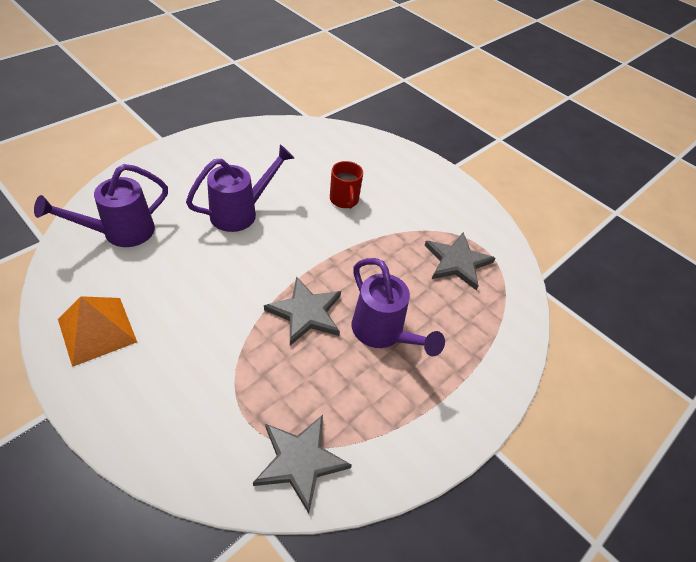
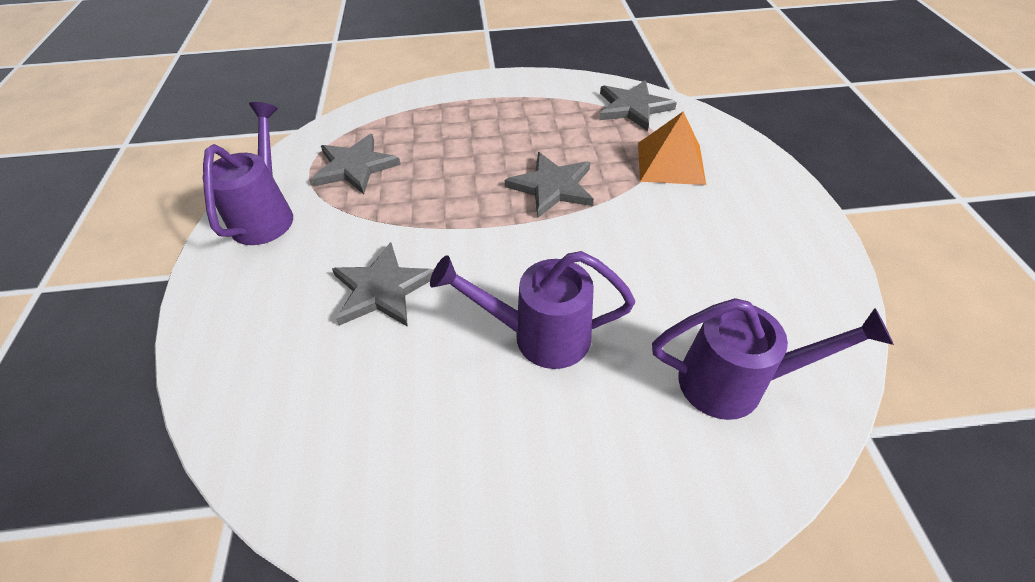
camera: 135 degrees left, 0 degrees up
(97, 330) = (785, 258): orange pyramid -> orange pyramid (670, 163)
(344, 200) = (382, 289): red mug -> grey star
(382, 333) = (497, 146): purple watering can -> purple watering can (266, 215)

